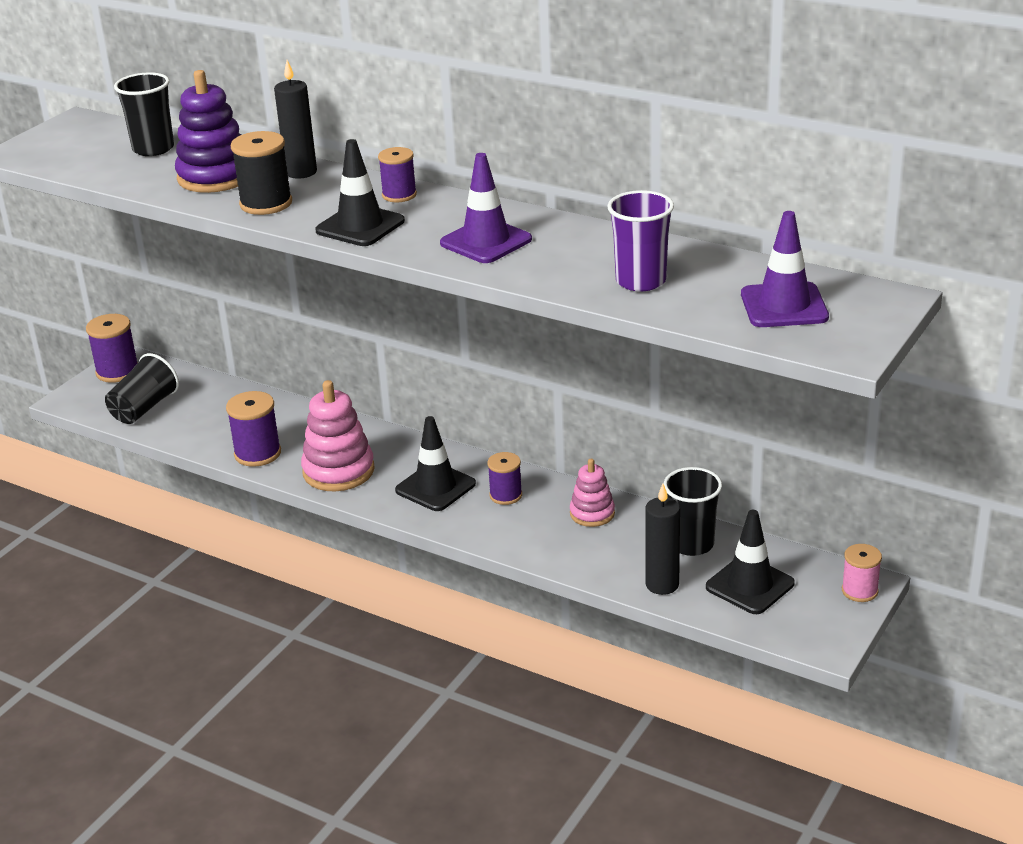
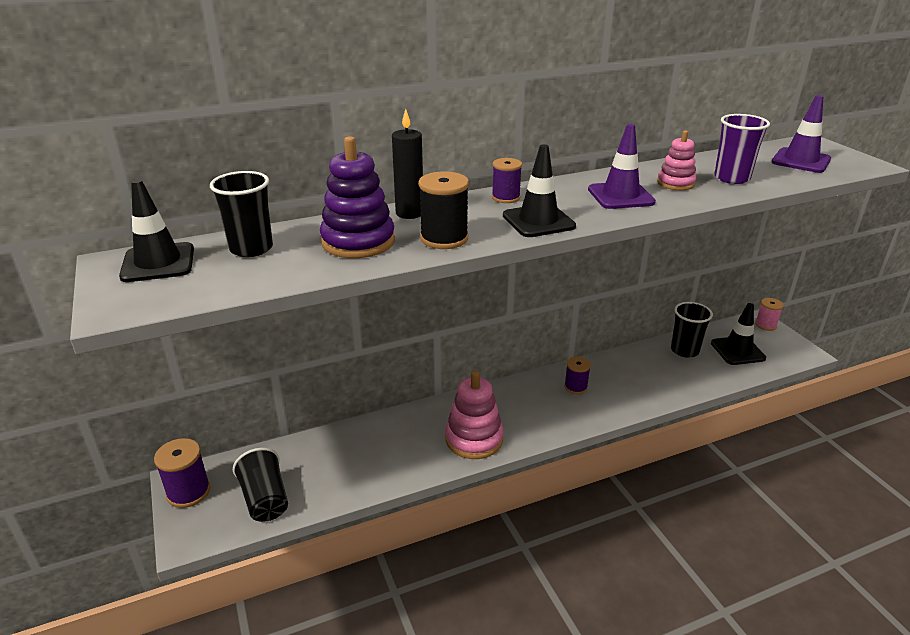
camera: 55 degrees left, 0 degrees up
(257, 453) = (407, 466): purple spool -> none
(435, 487) = (538, 408): black traffic cone -> black traffic cone (158, 263)
(592, 513) = (625, 367): pink stacking toy -> pink stacking toy (675, 183)
(662, 584) = (715, 375): black candle -> none

